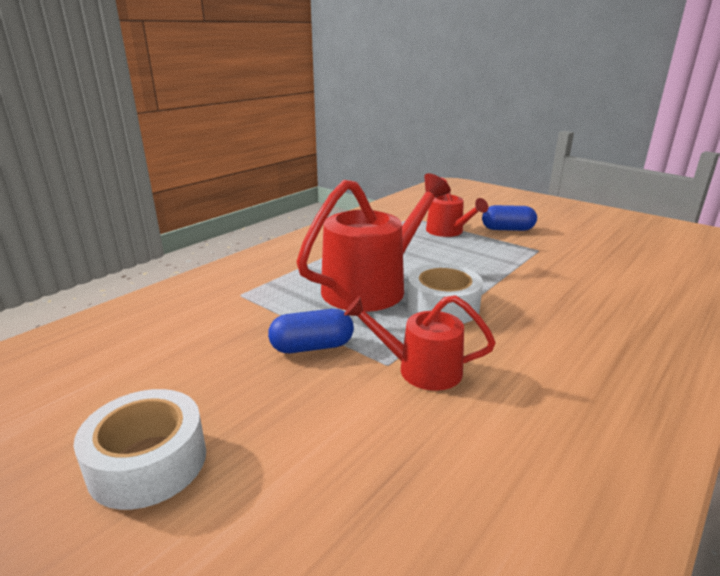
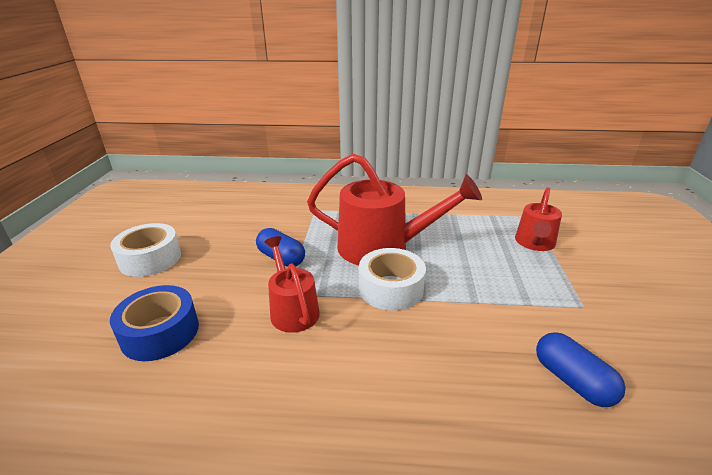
camera: 55 degrees right, 5 degrees up
(365, 490) = (160, 332): none -> blue tape
(507, 229) = (602, 272): blue capsule -> blue capsule (572, 381)

